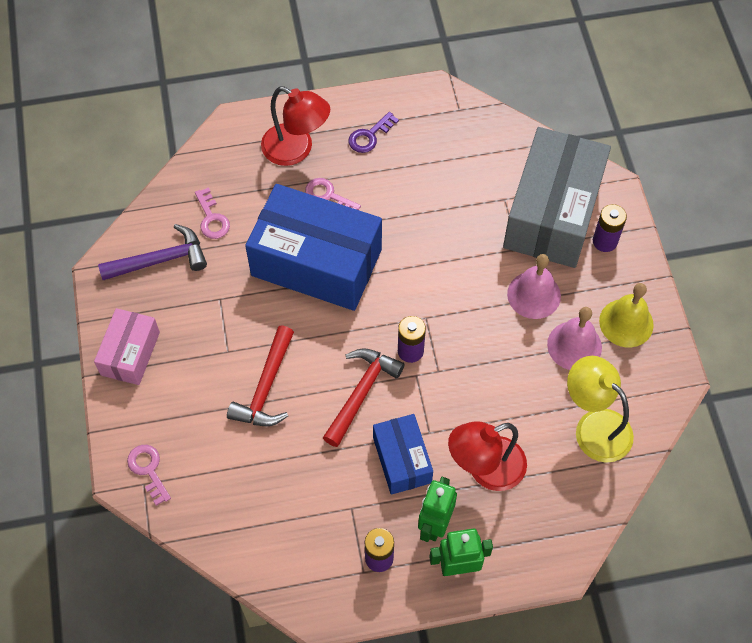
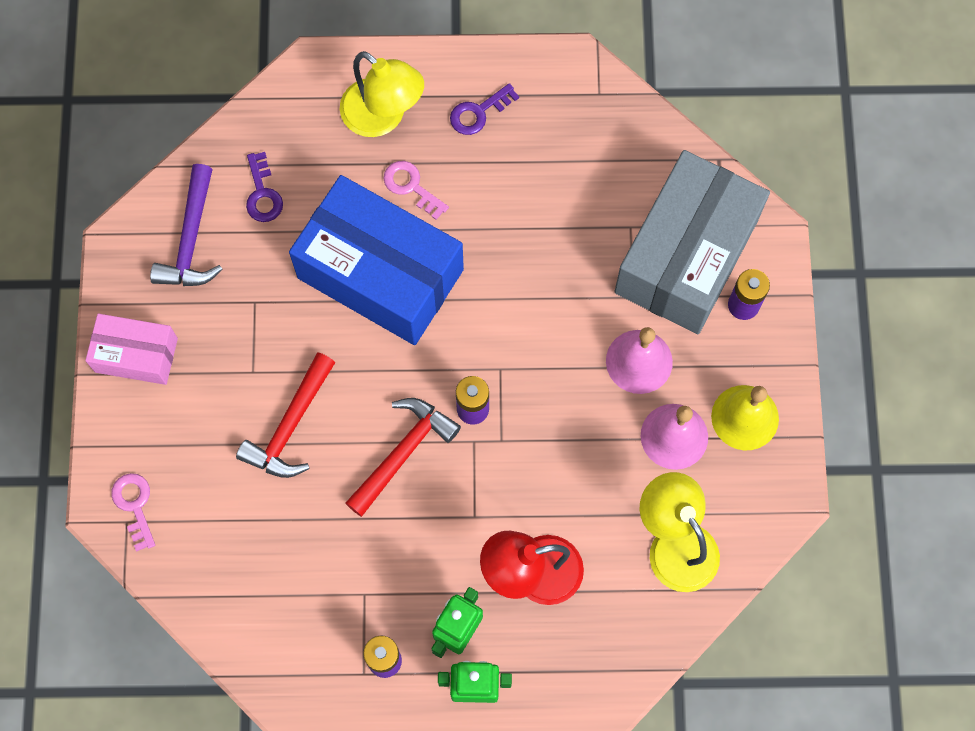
camera: 10 degrees right, 10 degrees up
(130, 353) = (136, 355): pink box -> pink box turned 75 degrees clockwise
(160, 260) = (191, 239): purple hammer -> purple hammer turned 105 degrees clockwise
(212, 218) = (262, 193): pink key -> purple key
(296, 150) = (383, 117): red lamp -> yellow lamp
(402, 460) = (435, 545): blue box -> none

